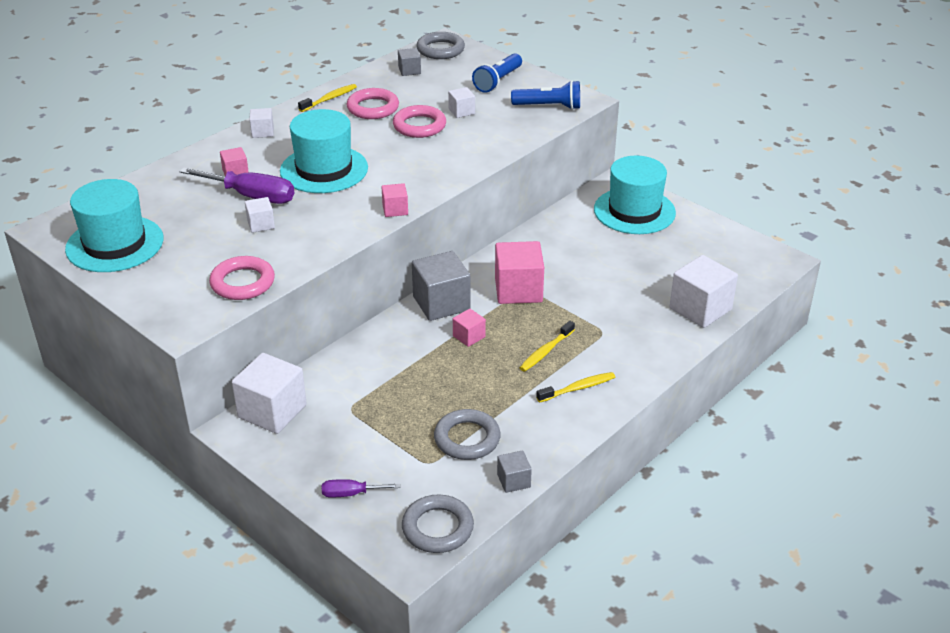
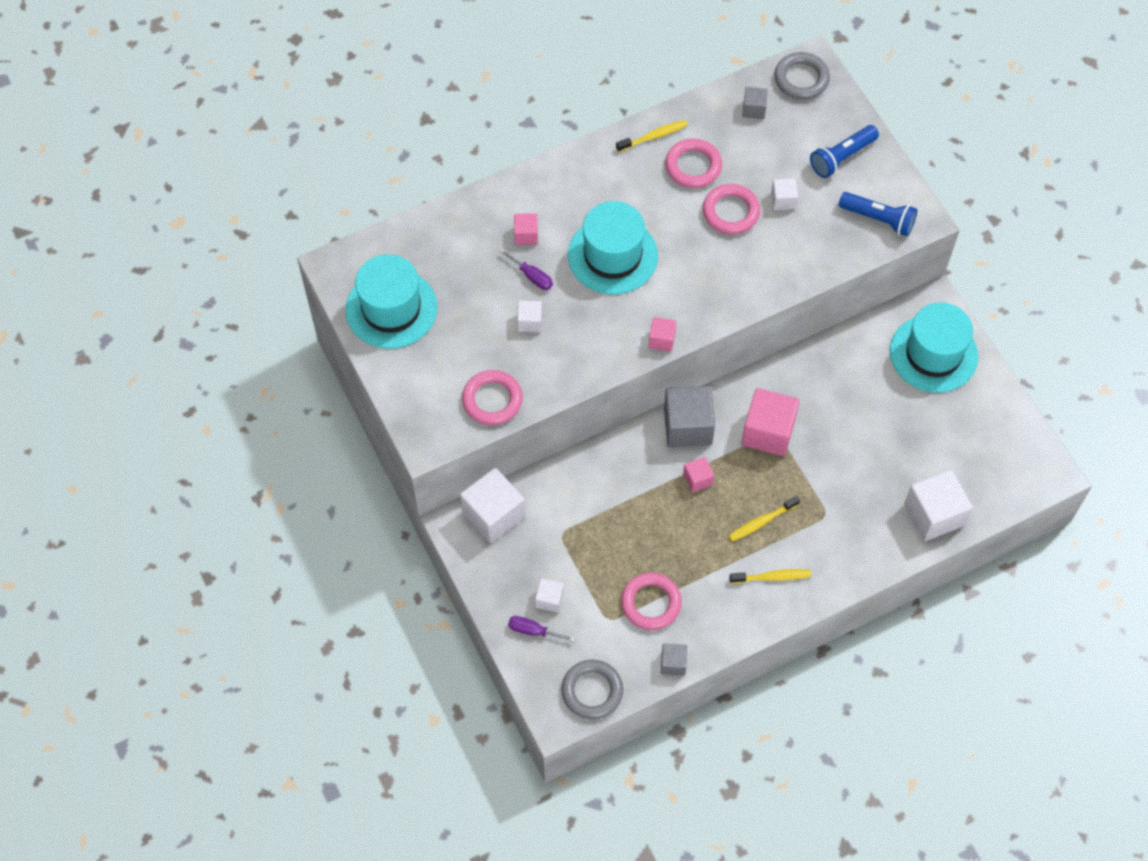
camera: 20 degrees right, 25 degrees up
(251, 196) = (532, 276): purple screwdriver -> purple screwdriver, size x0.53
(262, 132) = (569, 174): white cube -> white cube (549, 599)
(467, 438) = (651, 603): grey ring -> pink ring

